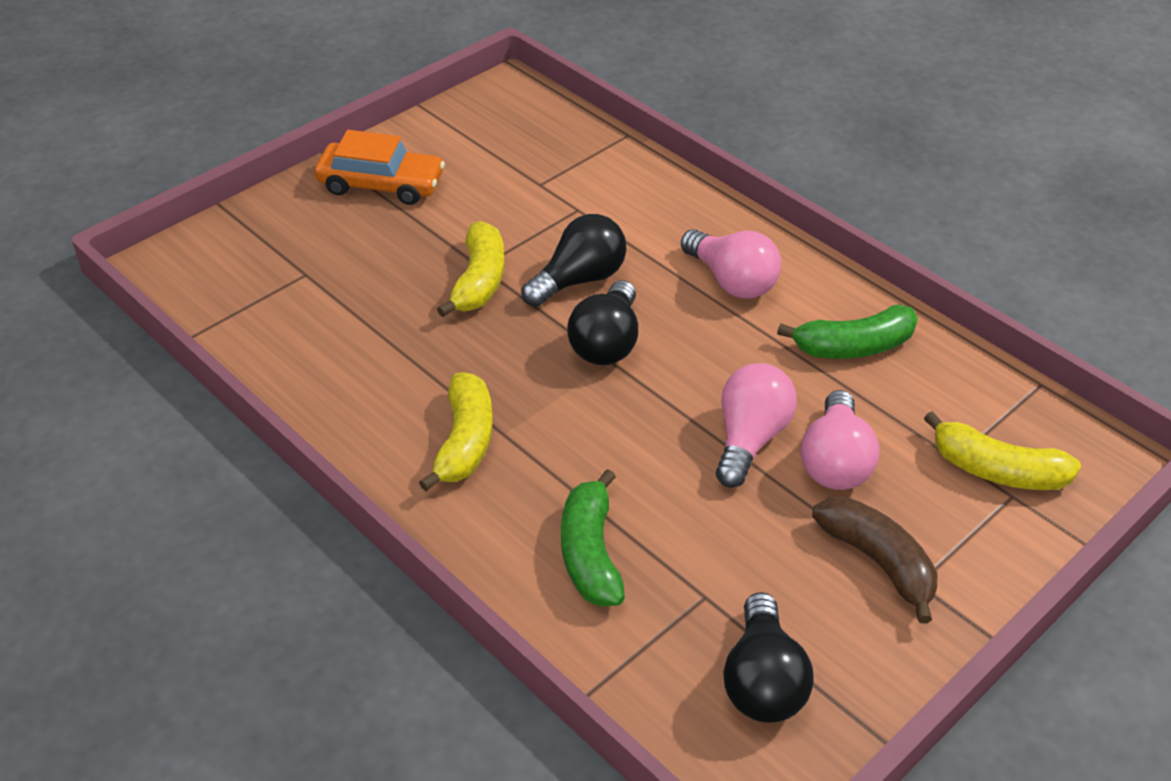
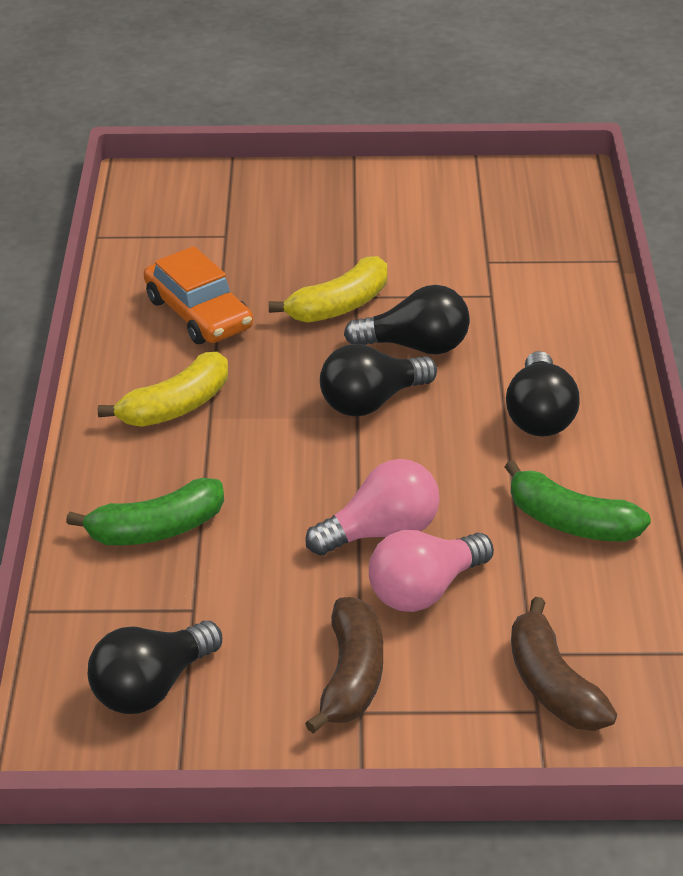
camera: 45 degrees right, 5 degrees down
(381, 184) = (364, 200): orange car -> orange car (198, 313)
(590, 553) = (156, 529): green banana -> green banana turned 150 degrees counterclockwise
(731, 281) = (539, 415): pink light bulb -> black light bulb
(996, 470) = (552, 684): yellow banana -> brown banana

